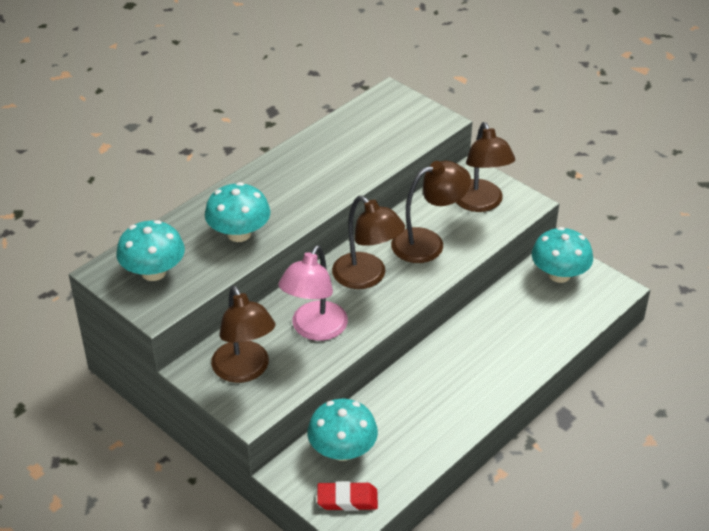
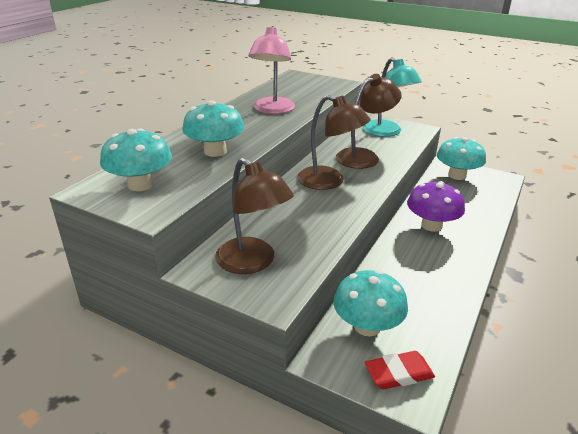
camera: 15 degrees left, 10 degrees down
(314, 329) = (304, 221): pink lamp -> pink lamp (272, 110)
(477, 346) = (431, 225): none -> purple mushroom
(480, 203) = (387, 132): brown lamp -> turquoise lamp

